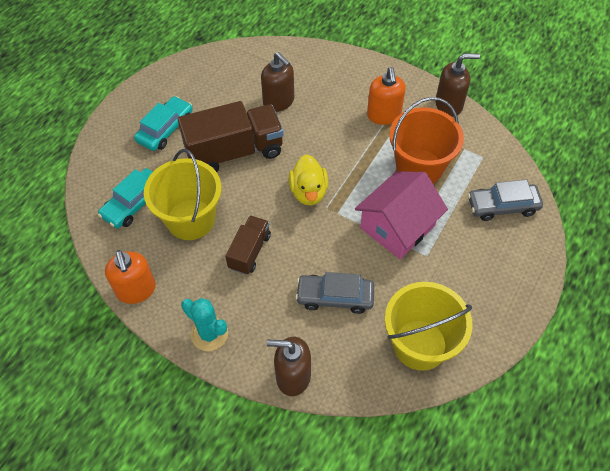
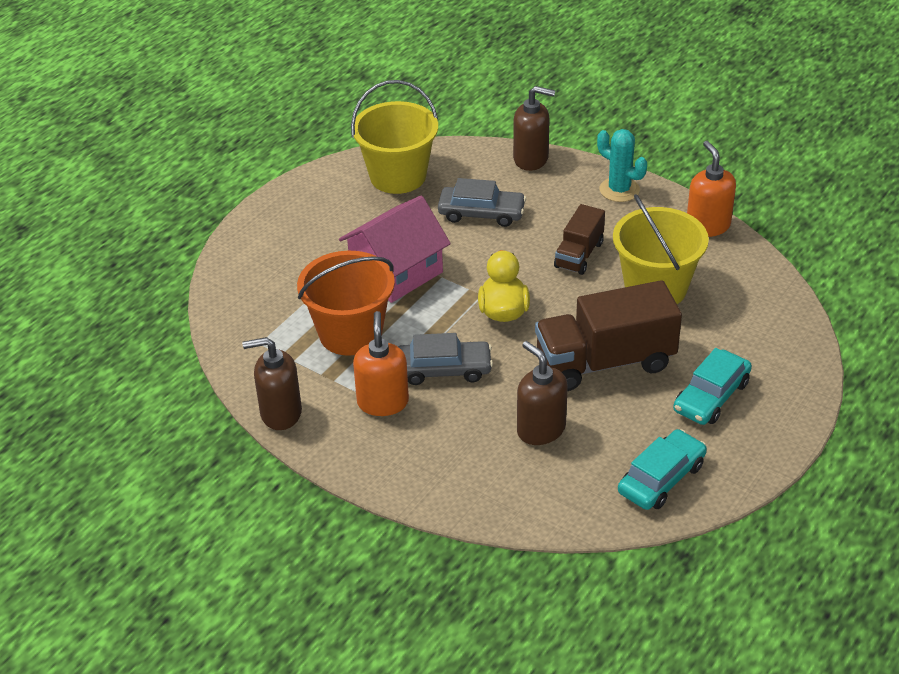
camera: 175 degrees left, 15 degrees down
(134, 203) = (733, 307): turquoise car -> turquoise car (661, 478)
(502, 206) = (258, 288): grey car -> grey car (443, 369)

